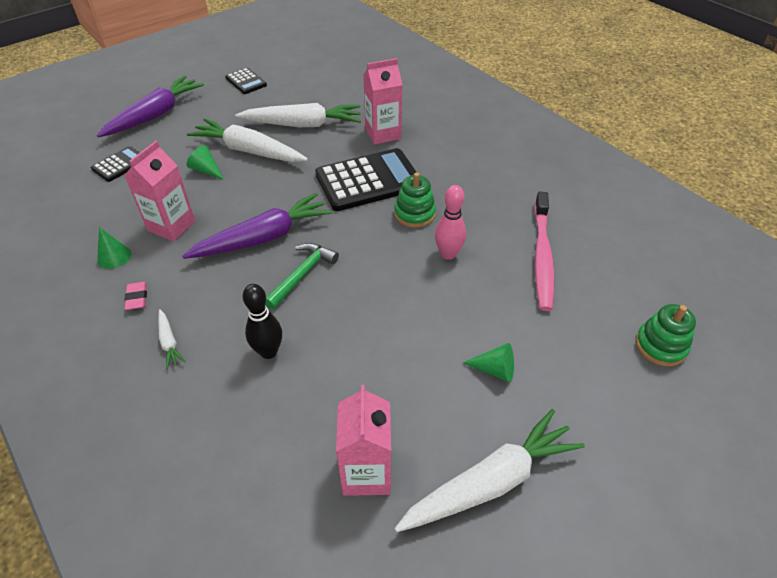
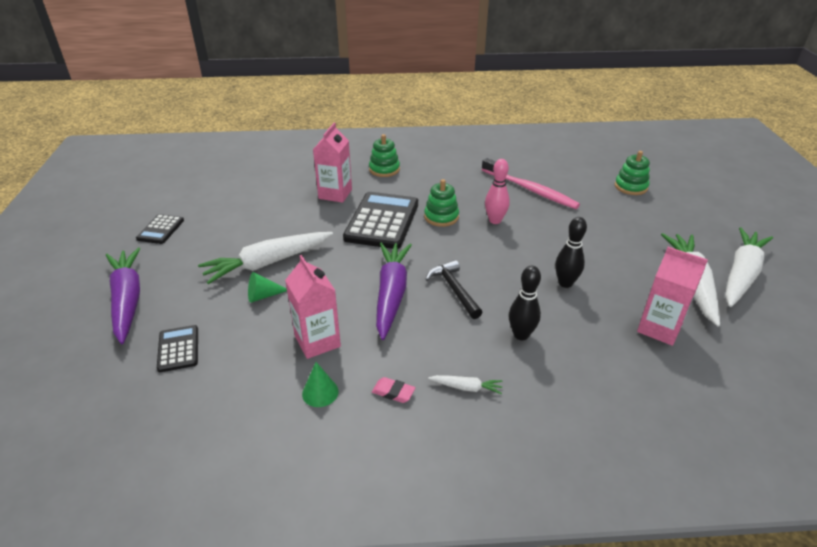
camera: 55 degrees left, 10 degrees down
(246, 81) = (161, 229): black calculator -> black calculator turned 105 degrees clockwise
(302, 124) = (271, 224): white carrot -> white carrot (741, 274)
(302, 274) = (454, 289): green hammer -> black hammer
(383, 355) = (565, 283): none -> black bowling pin
(458, 140) = (384, 169): none -> green stacking toy
(494, 370) = (609, 246): green cone -> none

